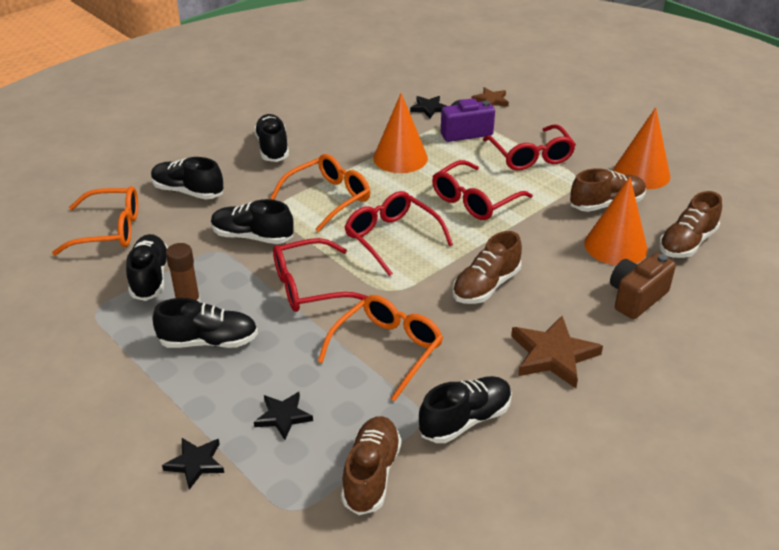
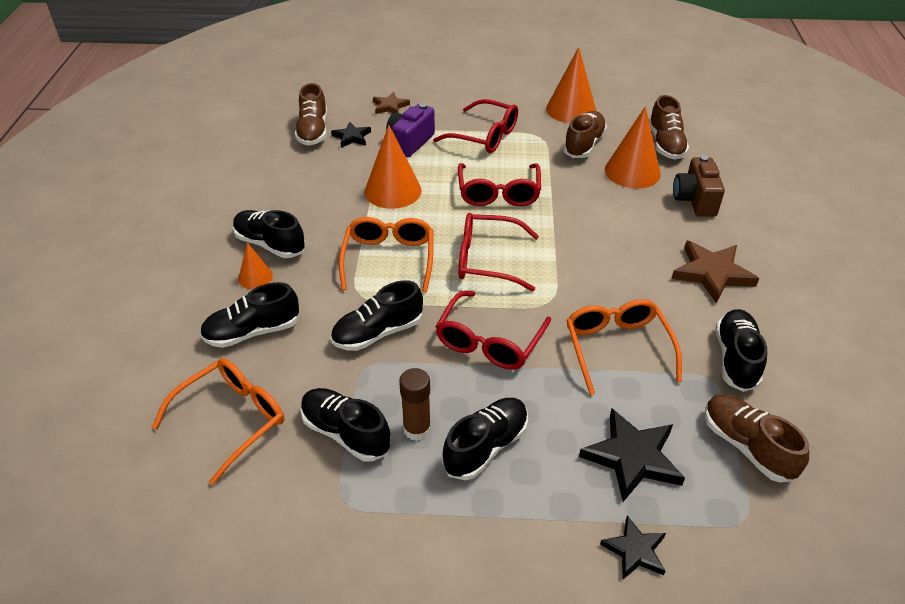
camera: 45 degrees left, 5 degrees up
(236, 162) = (255, 277): none -> orange cone
(283, 416) = (632, 457): black star -> black star, size x1.69
(486, 286) = (603, 253): brown shoe -> brown shoe (313, 131)

